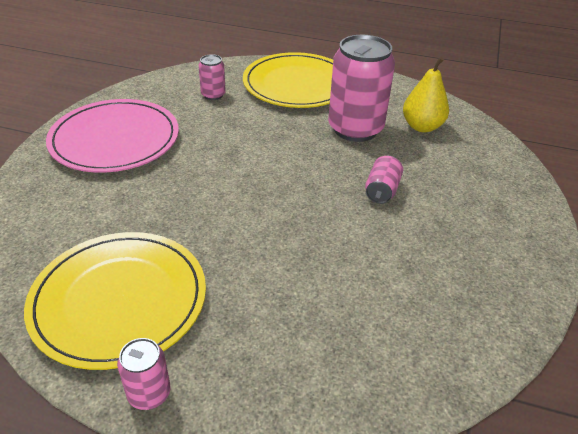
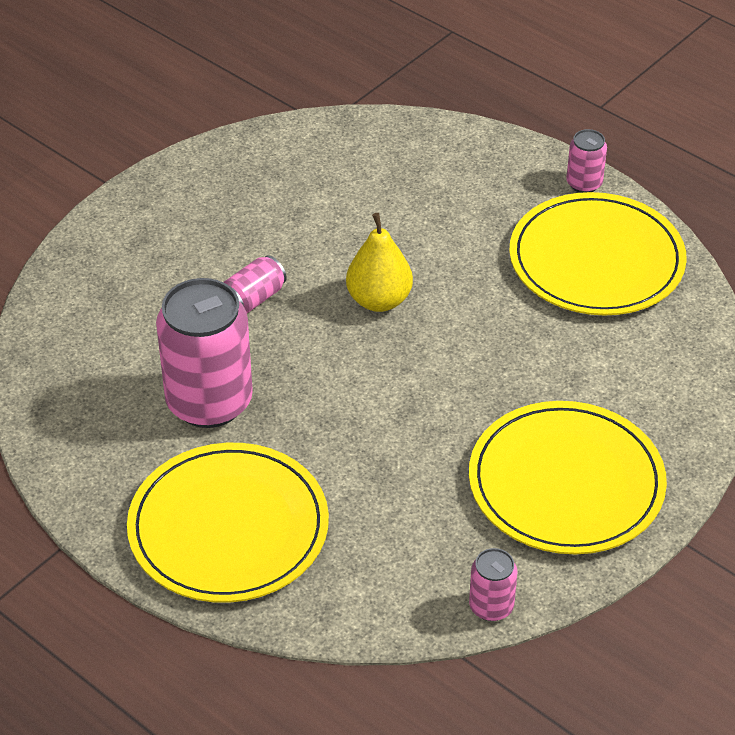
camera: 155 degrees left, 5 degrees up
(115, 139) = (566, 483): pink plate -> yellow plate
(213, 95) = (384, 542): pink can -> pink can (491, 606)
(422, 127) = (110, 378): yellow pear -> yellow pear (379, 300)

